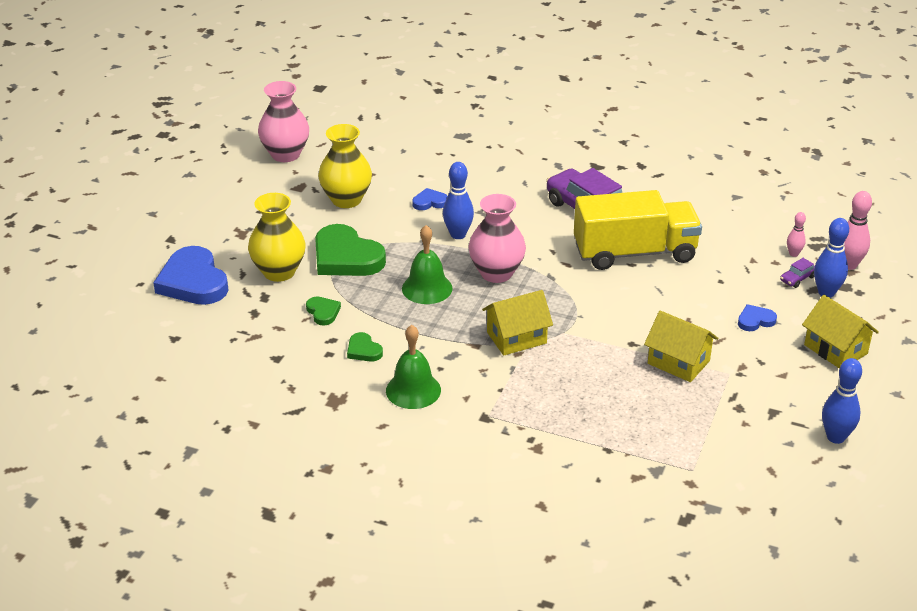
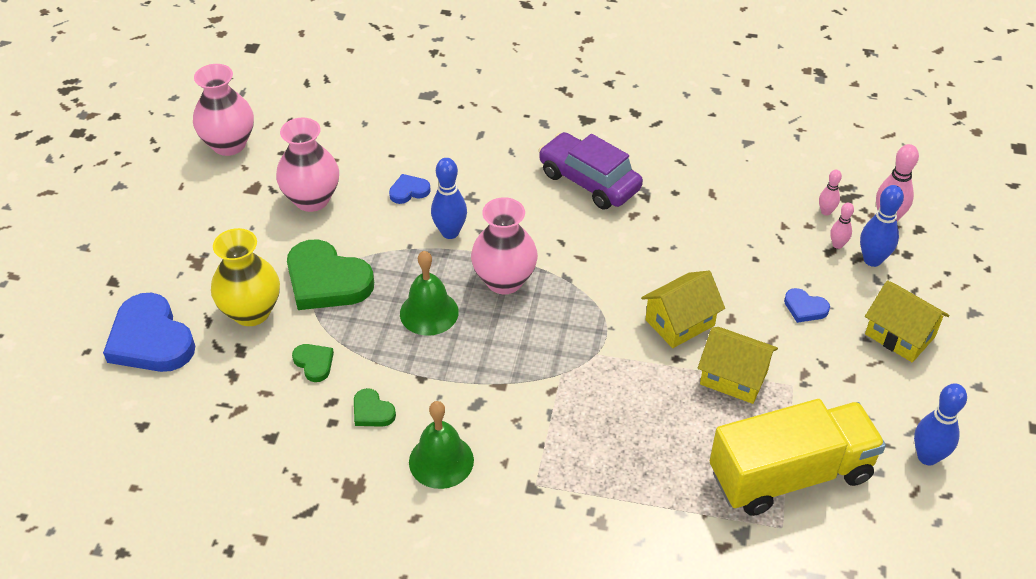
camera: 10 degrees left, 10 degrees up
(346, 200) = (312, 199): yellow vase -> pink vase
(516, 338) = (545, 369): yellow house -> yellow house (680, 322)
(634, 253) = (653, 232): yellow truck -> yellow truck (790, 475)
(755, 320) = (805, 308): blue heart -> blue heart turned 120 degrees counterclockwise
(797, 279) = (837, 245): purple car -> pink bowling pin

